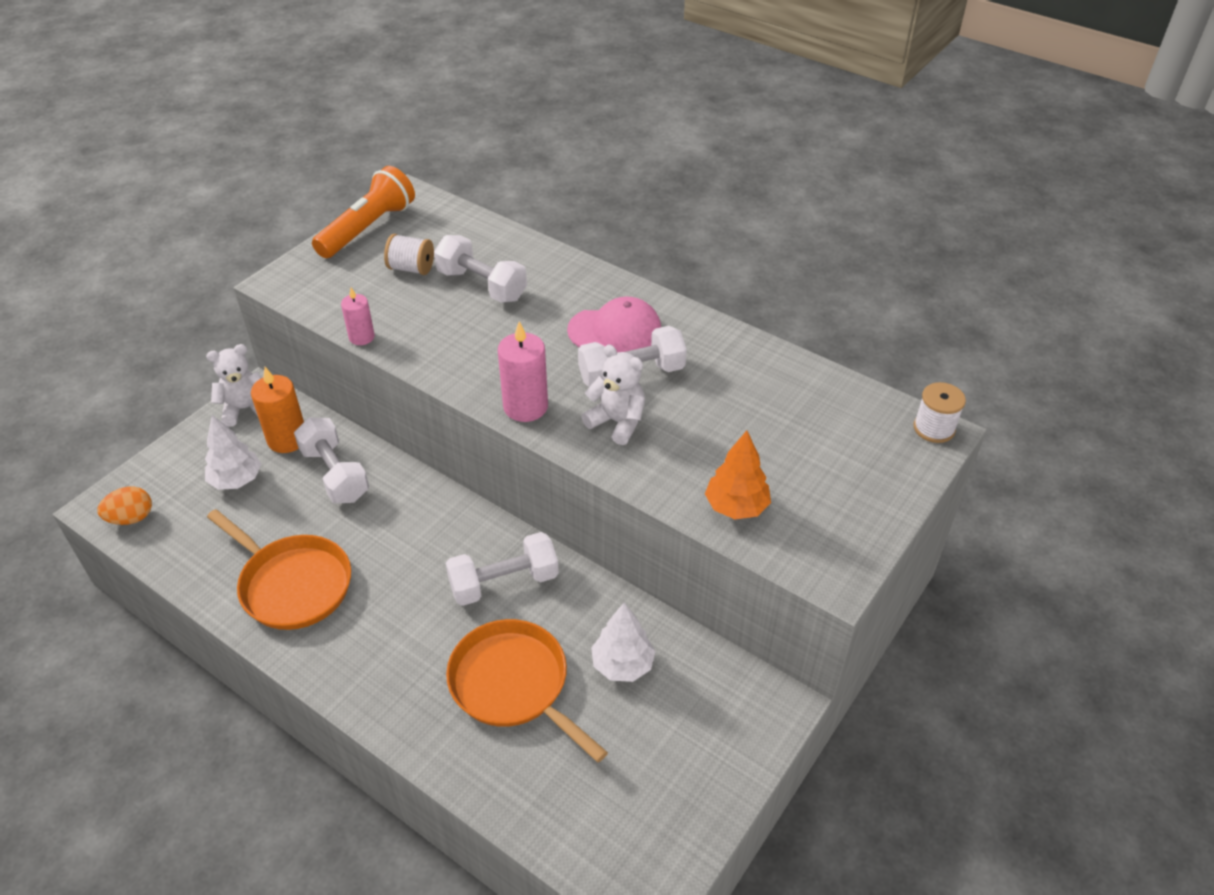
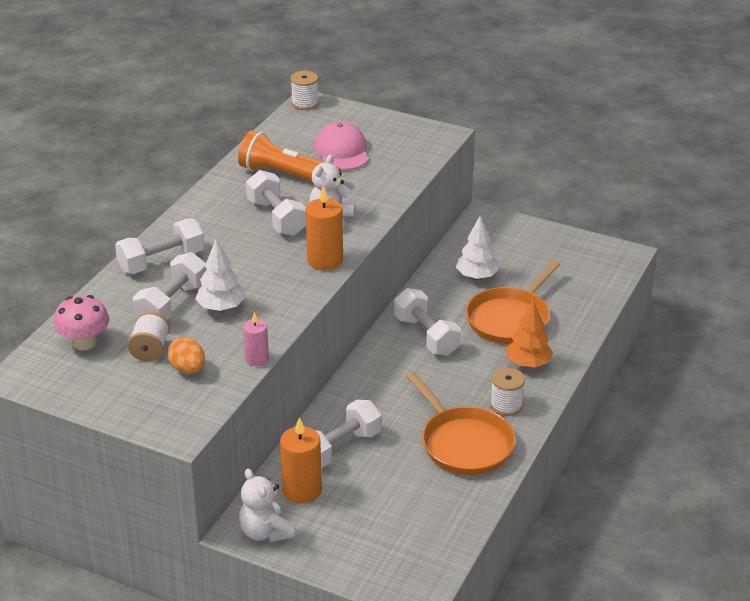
camera: 100 degrees left, 10 degrees down
(131, 518) = (425, 567): orange egg -> orange egg (188, 369)
(236, 480) = (361, 510): white tree -> white tree (221, 308)
(292, 584) = (464, 443): orange pan -> orange pan turned 120 degrees clockwise
(340, 641) = (506, 405): none -> white spool
(368, 228) = (83, 391): orange flashlight -> orange flashlight (287, 176)
(441, 230) = (84, 343): none -> pink mushroom
(525, 407) = (325, 260): pink candle -> orange candle
(564, 281) = (162, 261): none -> white dumbbell
(615, 330) = (225, 230): pink cap -> pink cap (341, 151)
(736, 507) = (398, 168): orange tree -> orange tree (528, 363)

